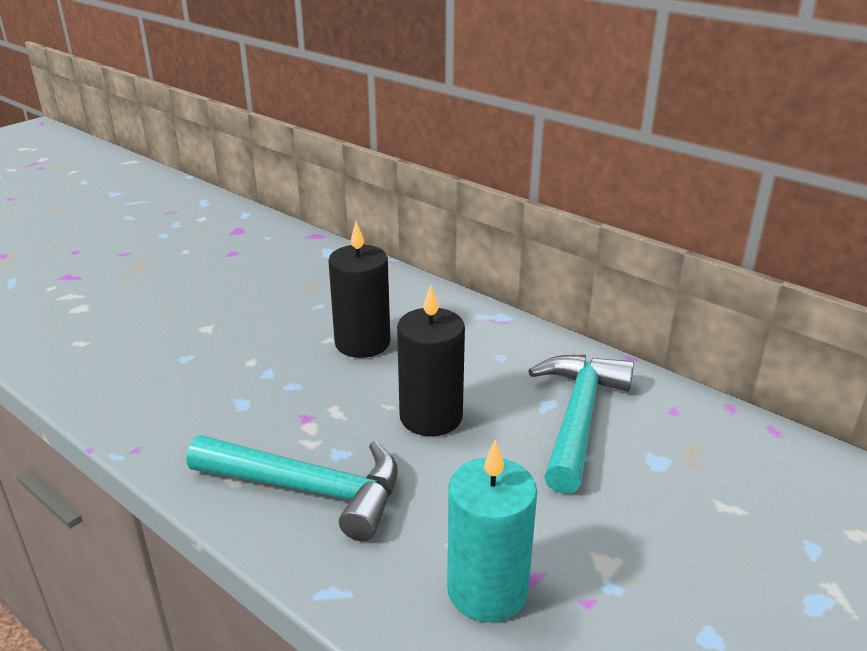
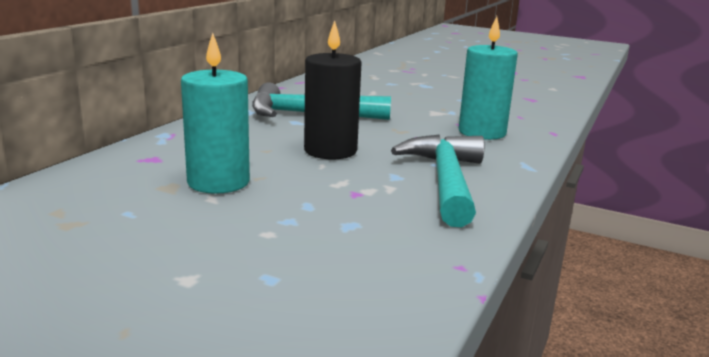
camera: 105 degrees left, 10 degrees down
(362, 343) = (218, 182): black candle -> turquoise candle

